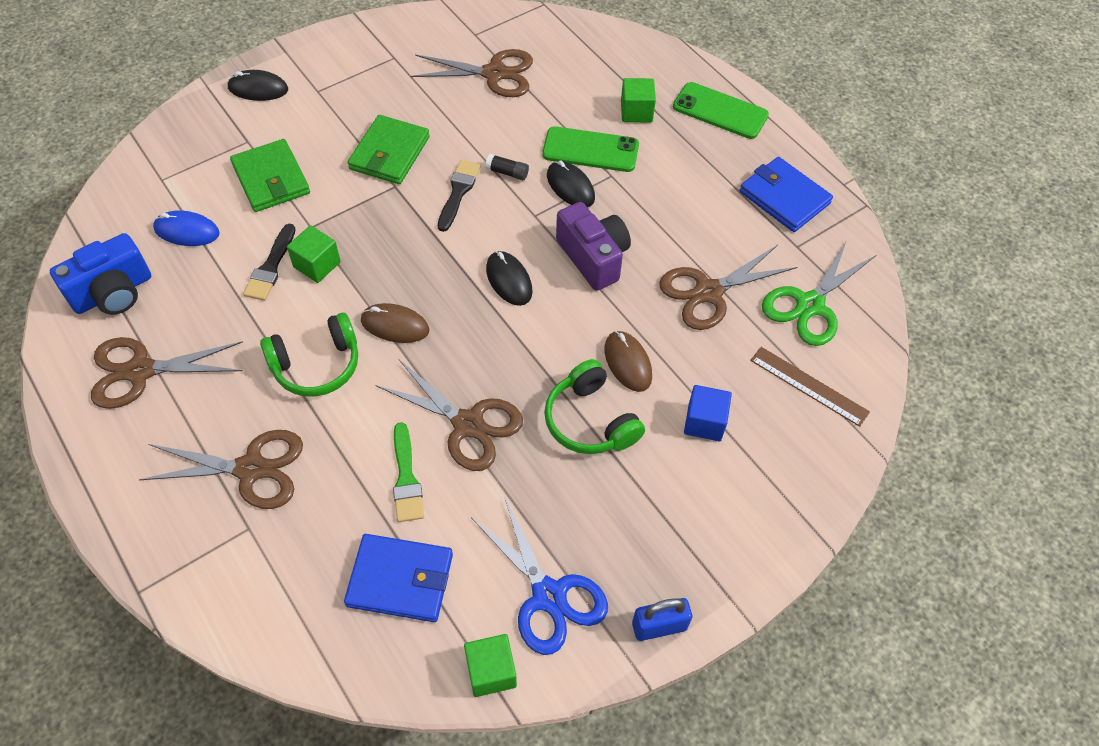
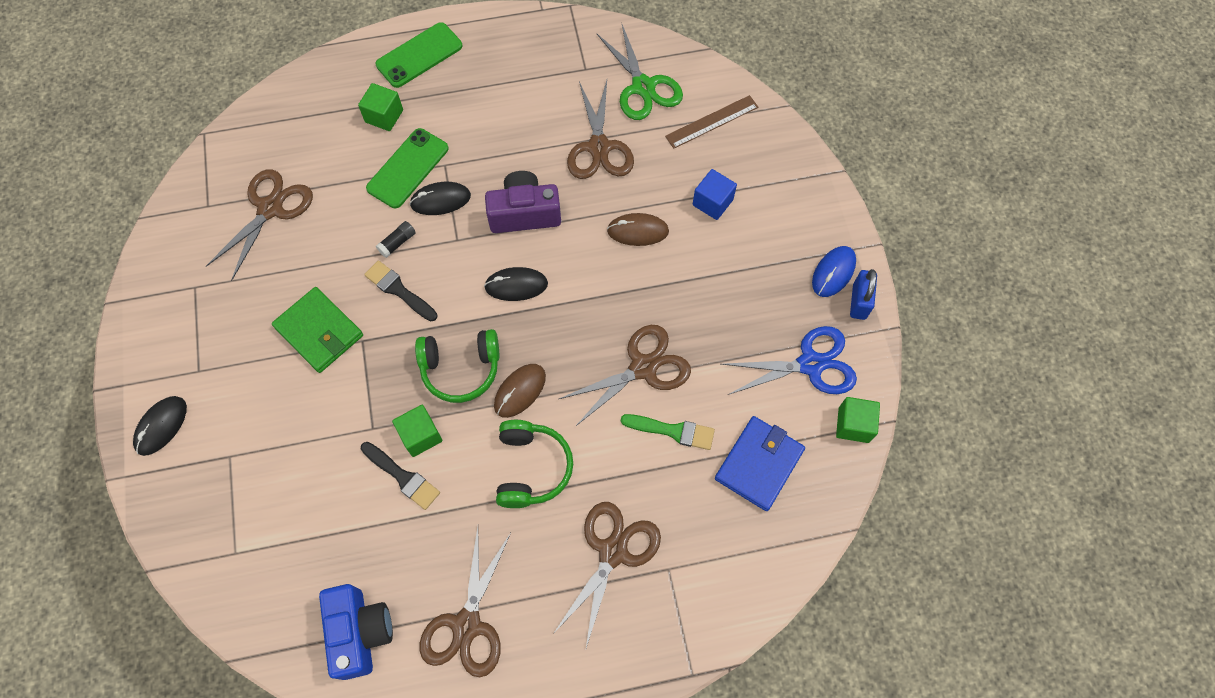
camera: 65 degrees left, 10 degrees up
(187, 231) = (318, 543): blue mouse -> blue mouse (833, 272)
(271, 179) = (293, 447): green wallet -> none
(590, 420) = (678, 278): green headphones -> green headphones (461, 368)
(784, 197) = (534, 54): blue wallet -> none

